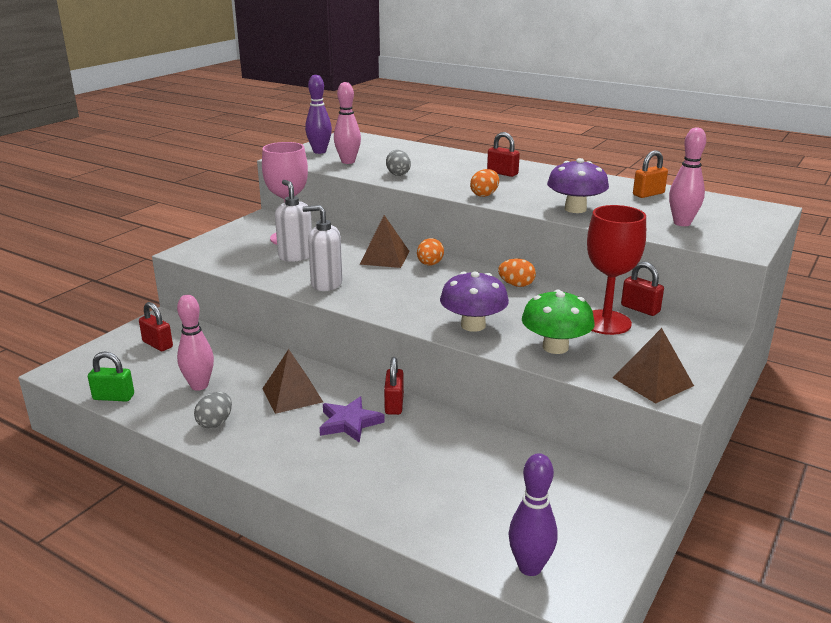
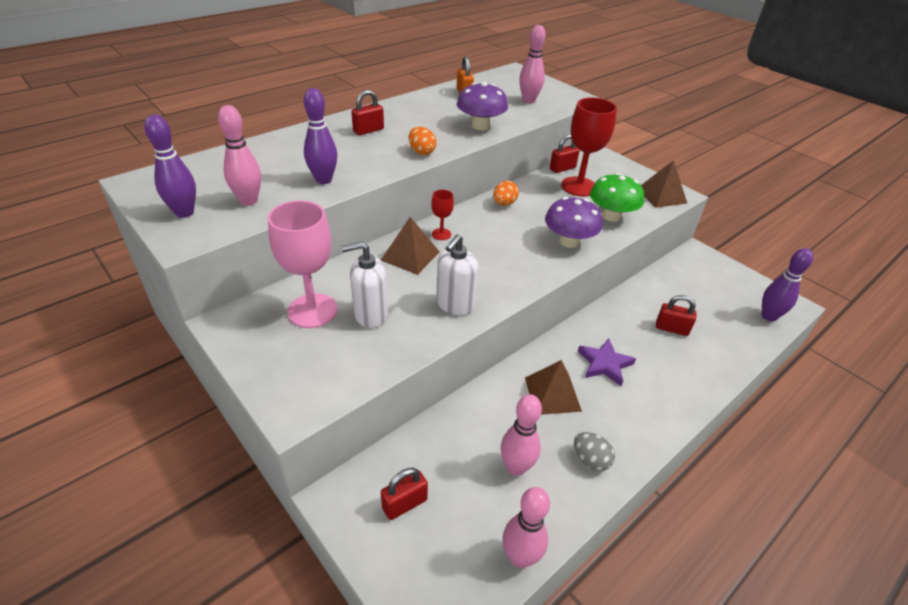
camera: 75 degrees left, 15 degrees up
(113, 397) = (520, 557): green padlock -> pink bowling pin
(394, 404) = (581, 332): red padlock -> red padlock (671, 328)
(398, 174) = (323, 180): grey egg -> purple bowling pin
(429, 264) = (441, 234): orange egg -> red goblet

